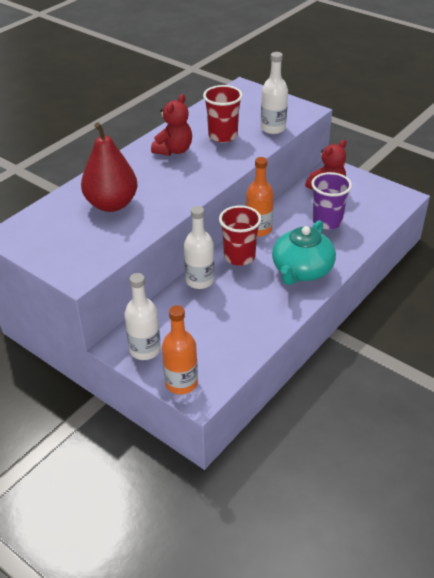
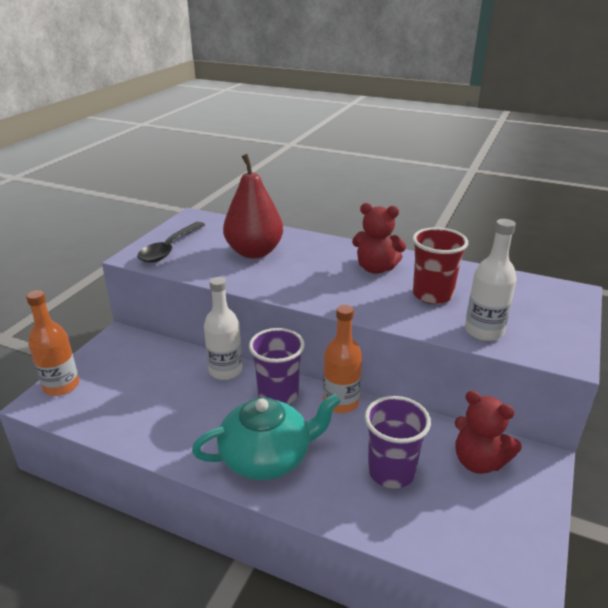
camera: 75 degrees right, 10 degrees down
(73, 253) = (170, 248): none -> black spoon
(145, 350) = (112, 354): white bottle -> none
(239, 257) = (278, 394): red cup -> purple cup
(301, 270) = (267, 457): turquoise teapot -> turquoise teapot turned 150 degrees clockwise

